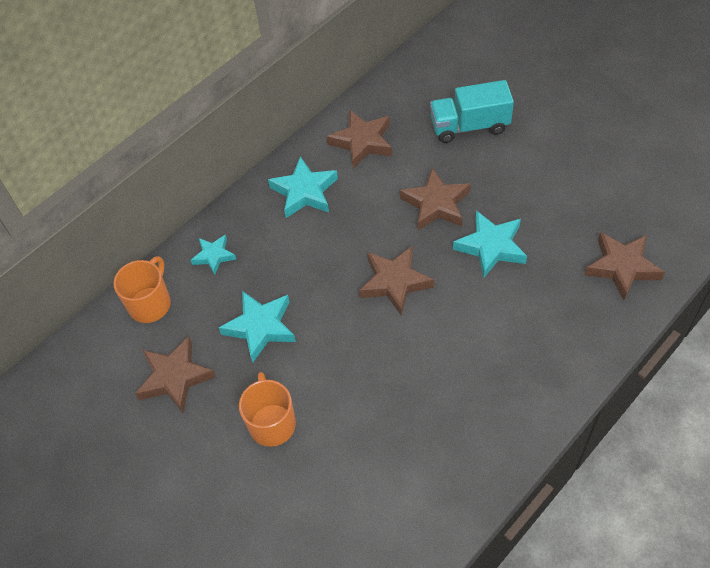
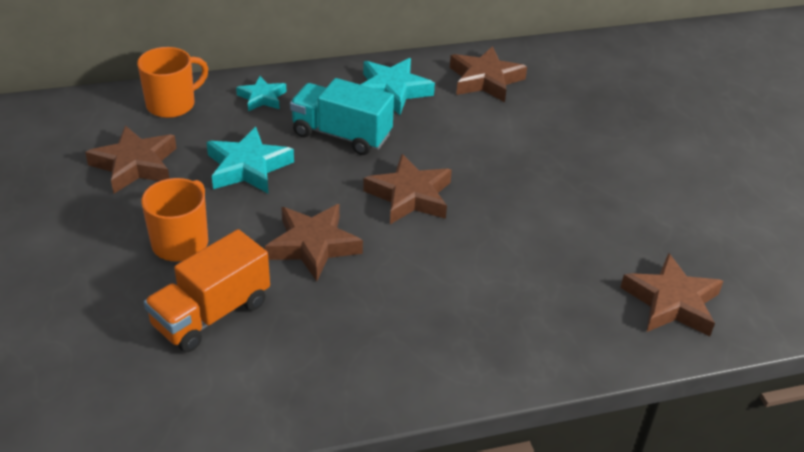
camera: 25 degrees right, 15 degrees down
(346, 468) = (211, 314): none -> orange truck
(436, 204) = (513, 157): brown star -> brown star (313, 246)
(469, 126) = (607, 114): turquoise truck -> turquoise truck (341, 135)
(491, 247) = (538, 216): turquoise star -> none

